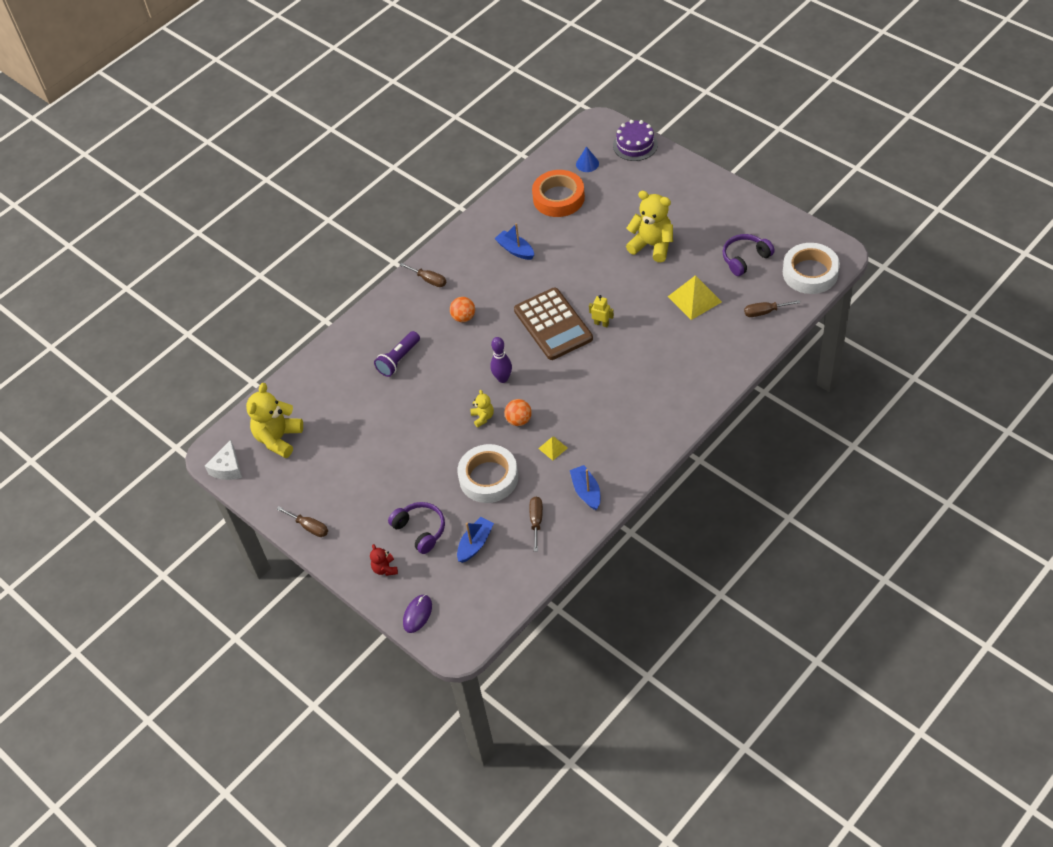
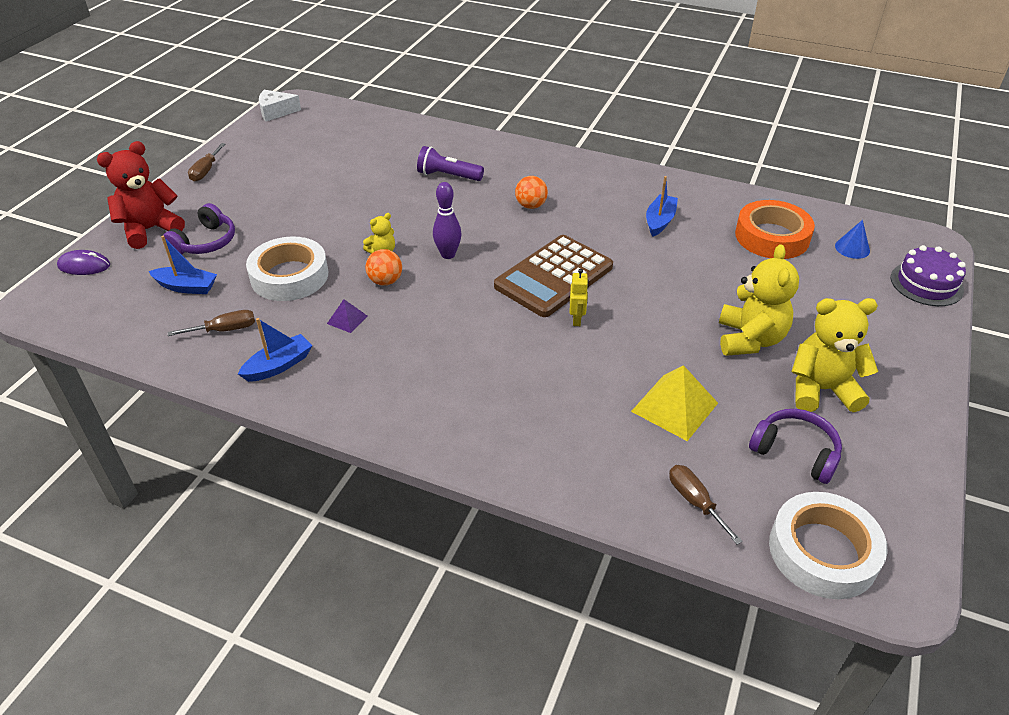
camera: 65 degrees right, 10 degrees down
(278, 438) = (318, 130): yellow teddy bear -> yellow teddy bear (821, 390)
(385, 569) = (150, 230): red teddy bear -> red teddy bear, size x2.01
(429, 280) = (574, 170): brown screwdriver -> none
(553, 448) = (347, 319): yellow pyramid -> purple pyramid

